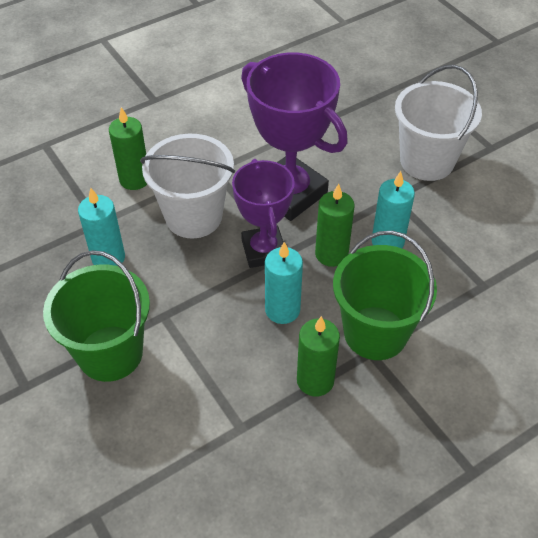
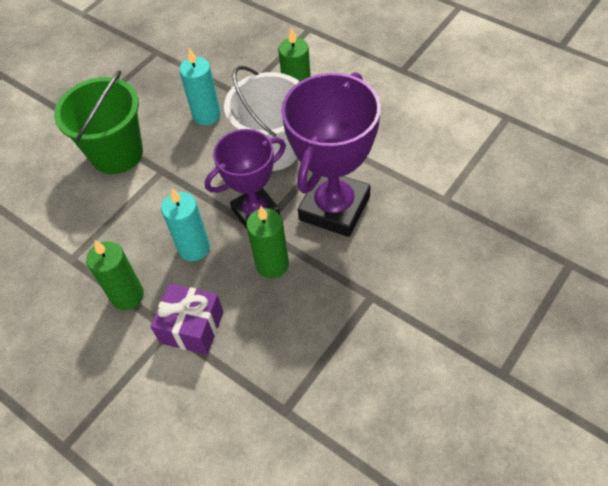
camera: 75 degrees right, 5 degrees up
(375, 333) = (192, 327): green bucket -> purple gift
(387, 242) = (307, 306): turquoise candle -> none
(427, 161) = (441, 312): white bucket -> none

